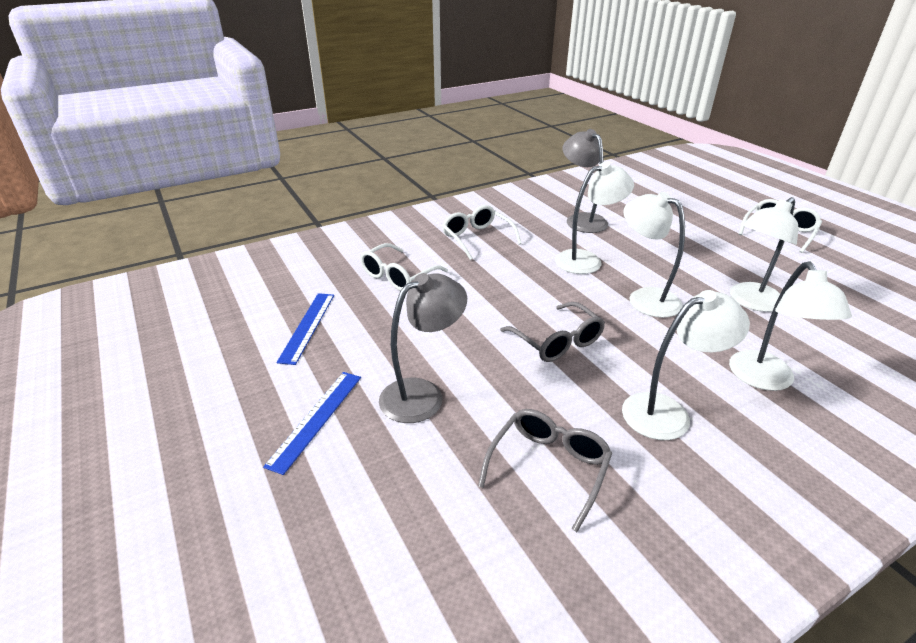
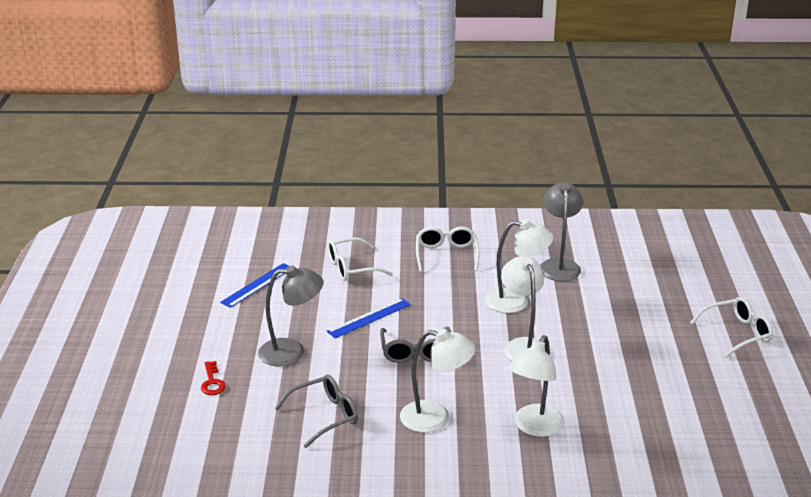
camera: 30 degrees right, 5 degrees down
(316, 419) = (218, 343): blue ruler -> blue ruler (369, 318)
(354, 482) = (212, 382): none -> red key
(750, 302) = (608, 377): white lamp -> none

